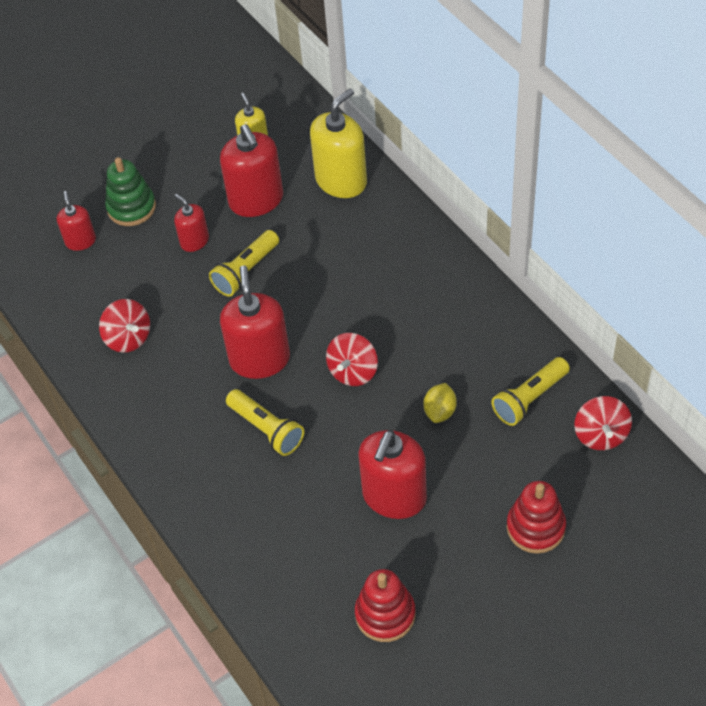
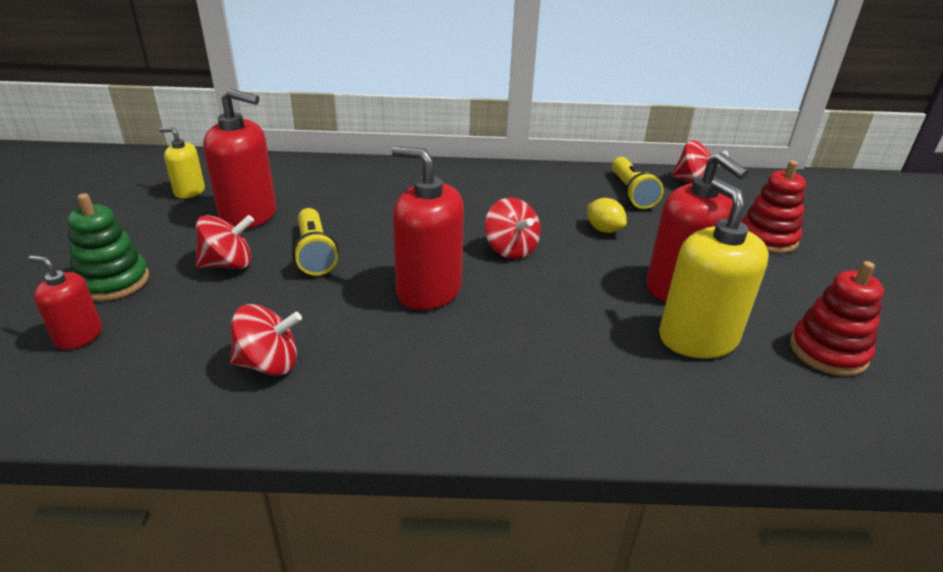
camera: 60 degrees left, 20 degrees down
(194, 241) = (228, 264): red soap dispenser -> red spinning top
(267, 429) = (521, 323): yellow flashlight -> none
(341, 181) = (306, 175): yellow soap dispenser -> yellow soap dispenser (697, 338)

